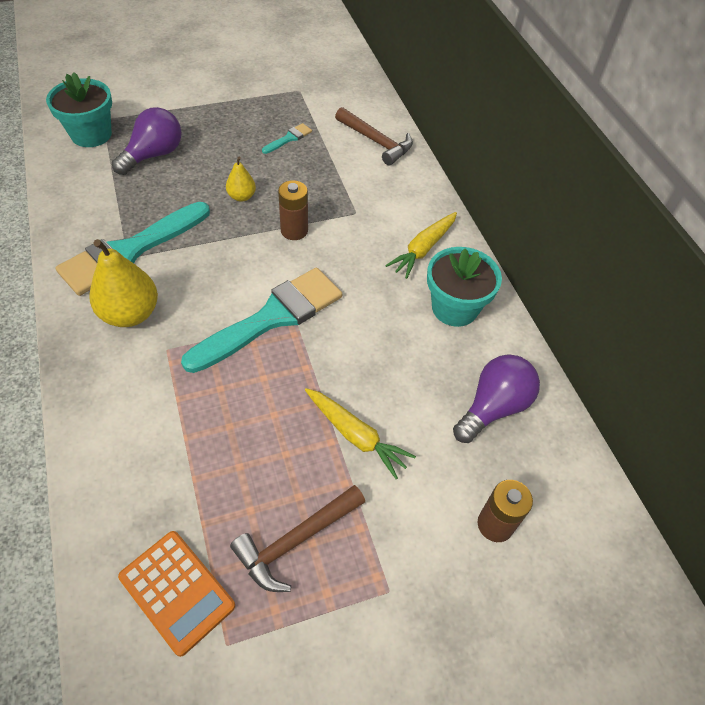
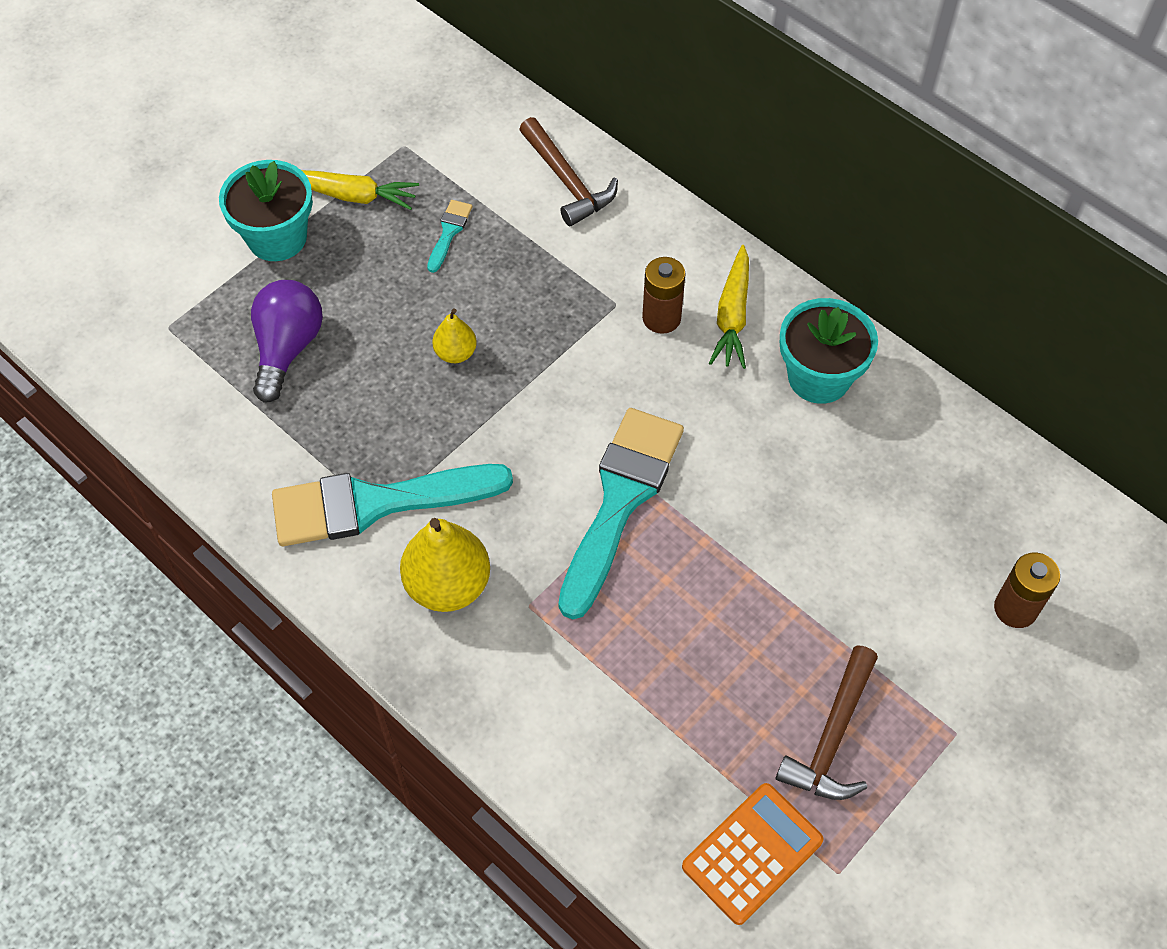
camera: 25 degrees left, 5 degrees up
(91, 134) = (172, 359): turquoise flower pot -> turquoise flower pot (277, 237)
(130, 251) = (376, 503): turquoise brush -> turquoise brush turned 60 degrees clockwise
(177, 591) = (752, 853): orange calculator -> orange calculator turned 60 degrees counterclockwise
(294, 230) = (559, 369): brown battery -> brown battery (661, 318)
(355, 435) = (814, 591): yellow carrot -> yellow carrot (351, 195)
(376, 142) = (567, 181): brown hammer -> brown hammer turned 45 degrees clockwise
(493, 407) = (936, 479): purple light bulb -> none

